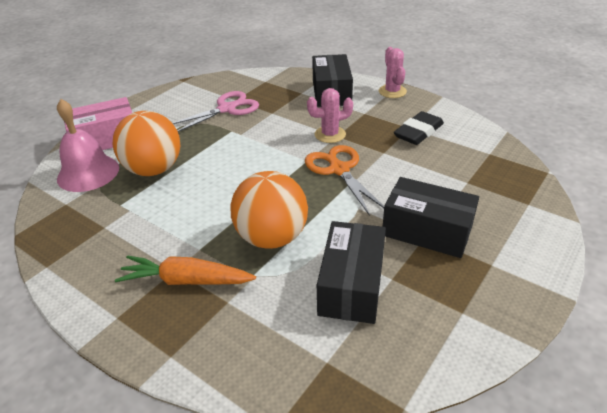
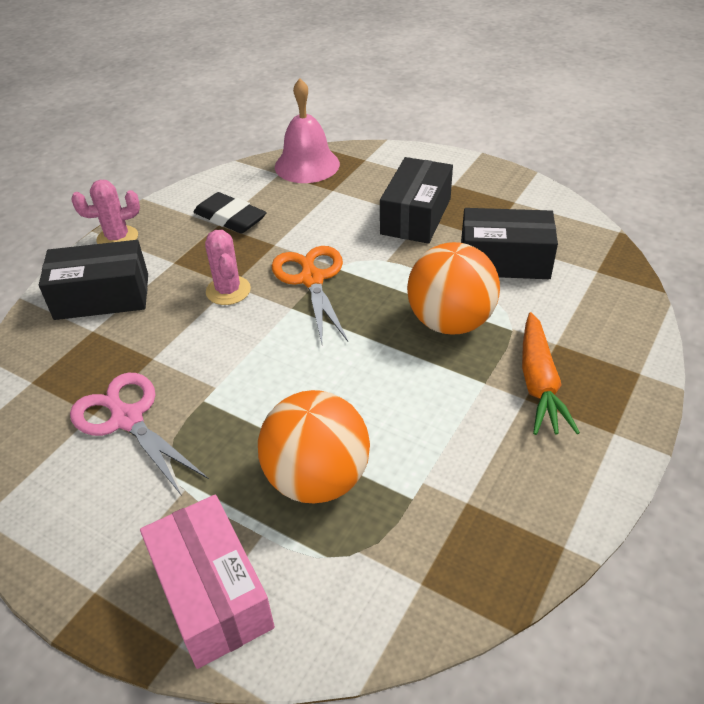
camera: 95 degrees left, 5 degrees up
(88, 173) = (330, 581): pink bell -> pink bell (307, 165)
(338, 169) = (311, 278): orange scissors -> orange scissors turned 105 degrees clockwise

